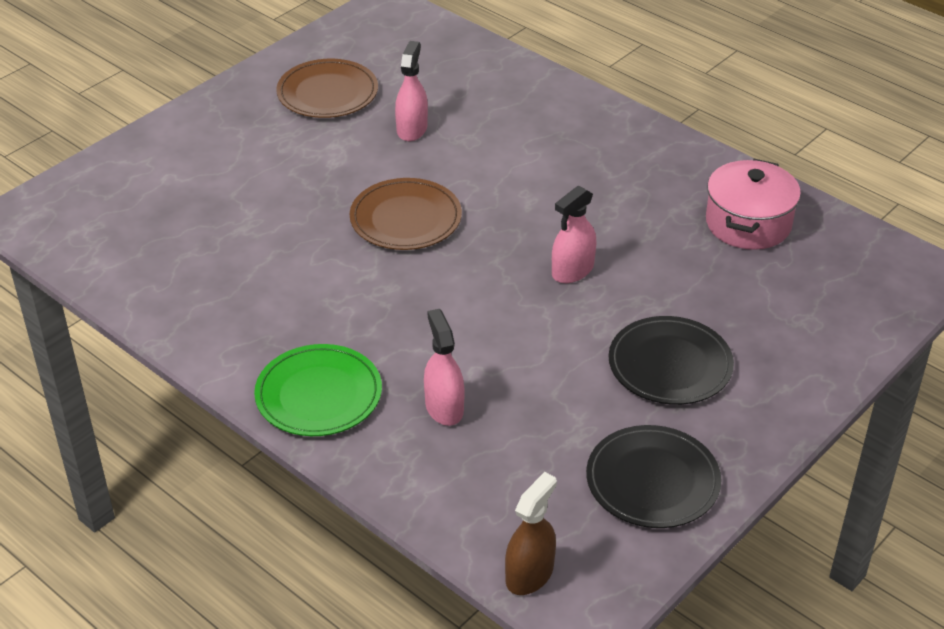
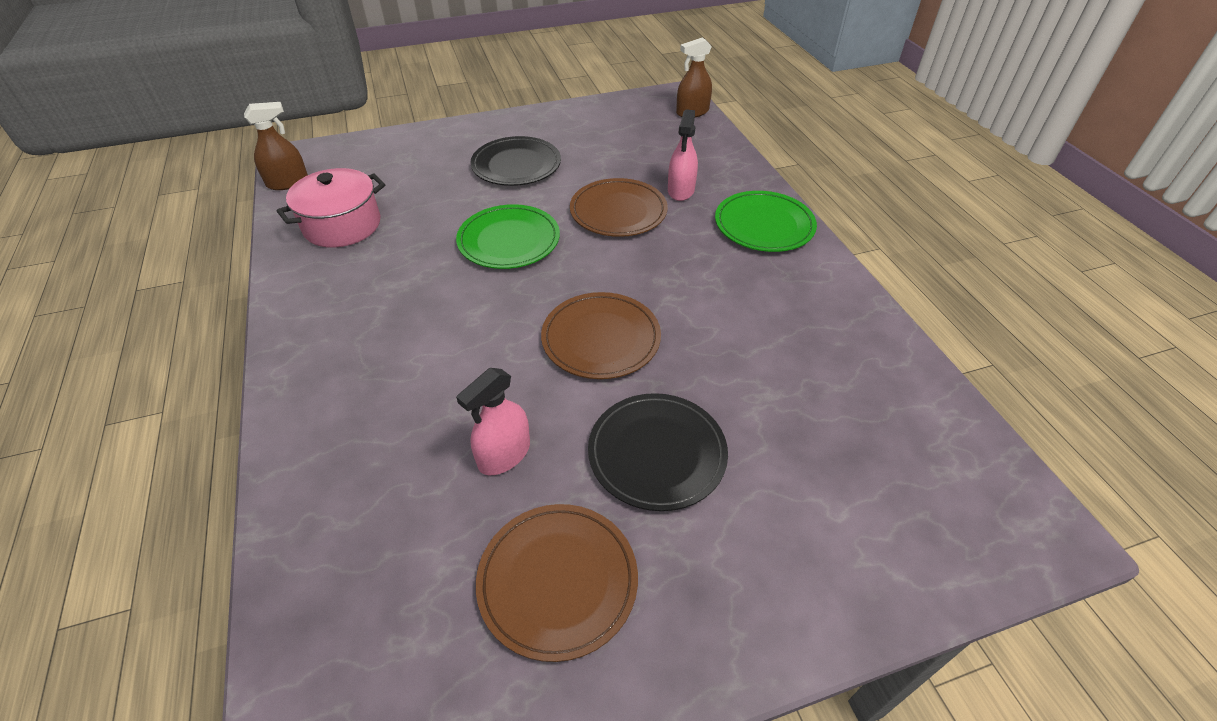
camera: 150 degrees left, 5 degrees up
(493, 348) = (618, 211): none -> brown plate
(572, 270) = (509, 240): pink spray bottle -> green plate
(652, 481) = (591, 123): black plate -> black plate (657, 453)
(874, 242) = (288, 183): none -> brown spray bottle

